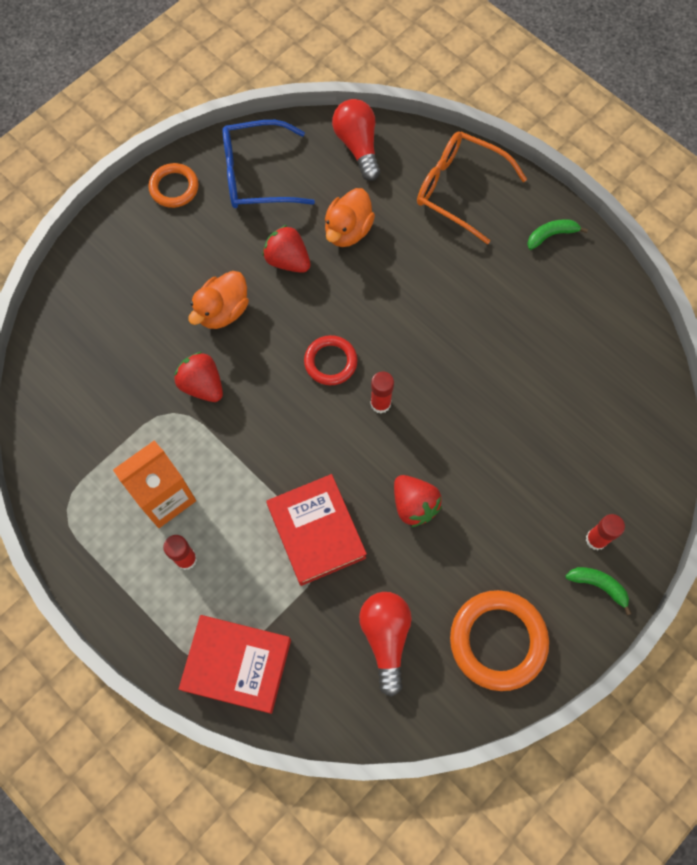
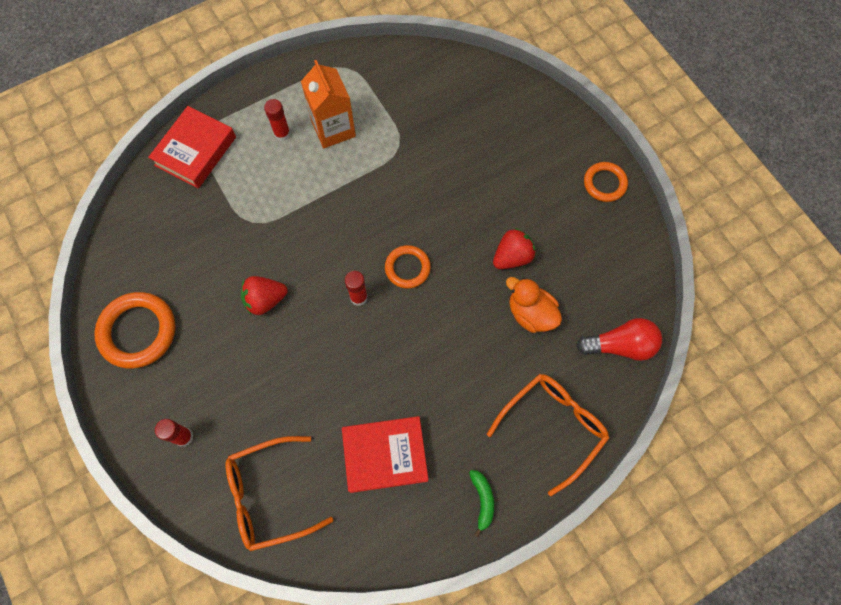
camera: 105 degrees right, 0 degrees up
(202, 385) = (415, 170): red strawberry -> none
(222, 311) = (476, 197): orange duck -> none
(256, 175) = (605, 250): blue glasses -> none
(316, 532) = (270, 224): red book -> red book (385, 455)
(330, 362) = (407, 268): red ring -> orange ring
(385, 638) = (173, 252): red light bulb -> none
(598, 585) = (147, 425): green banana -> none
(621, 430) = (269, 495): none -> orange glasses

